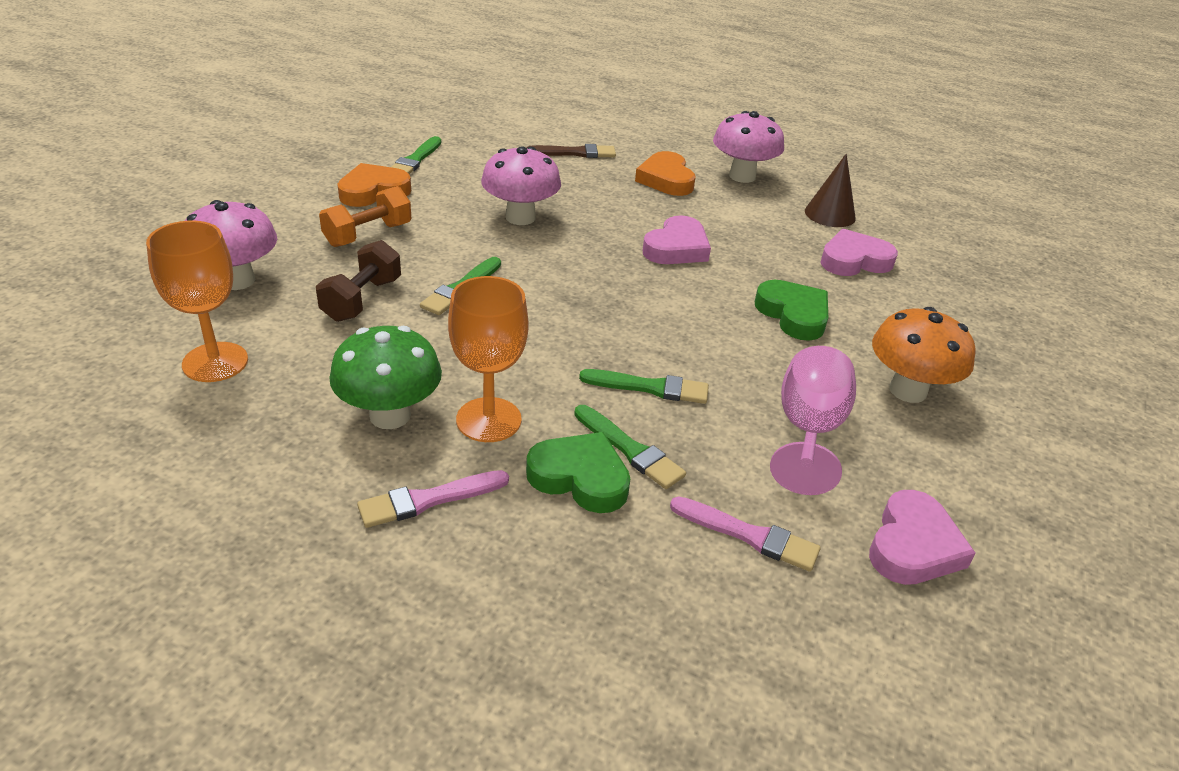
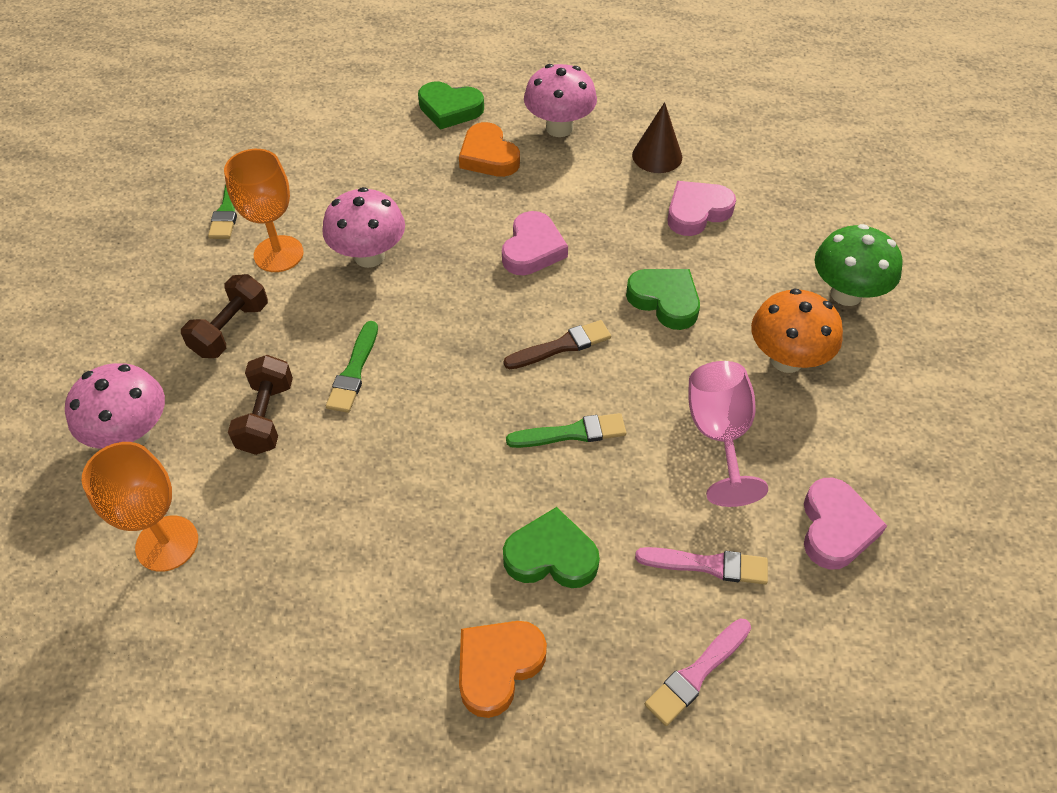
camera: 15 degrees left, 15 degrees up
(368, 235) = (231, 329): orange dumbbell -> brown dumbbell
(373, 191) = (207, 267): orange heart -> orange heart (498, 667)
(390, 415) = (359, 547): green mushroom -> green mushroom (846, 294)
(428, 500) = (435, 626): pink brush -> pink brush (696, 673)
(488, 420) = (448, 520): orange goblet -> orange goblet (278, 254)
(575, 153) = (385, 145): brown brush -> brown brush (561, 346)
(630, 449) = (580, 510): green brush -> none
(646, 144) = (450, 109): none -> green heart

